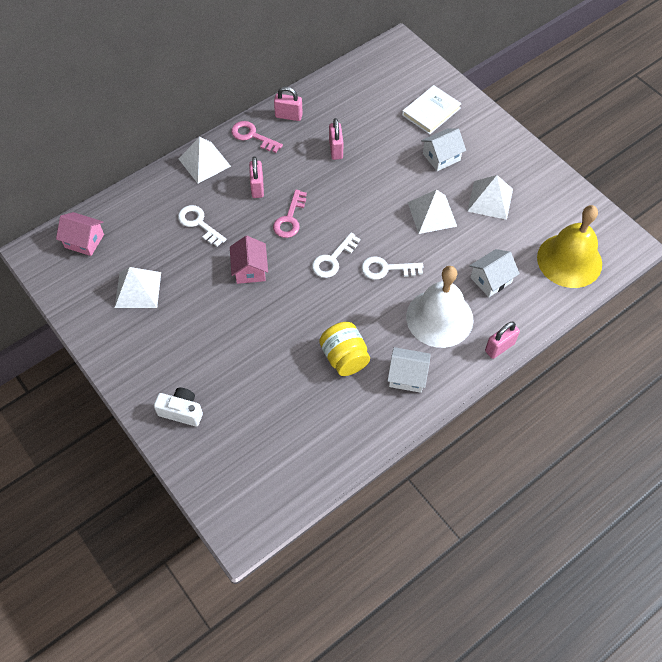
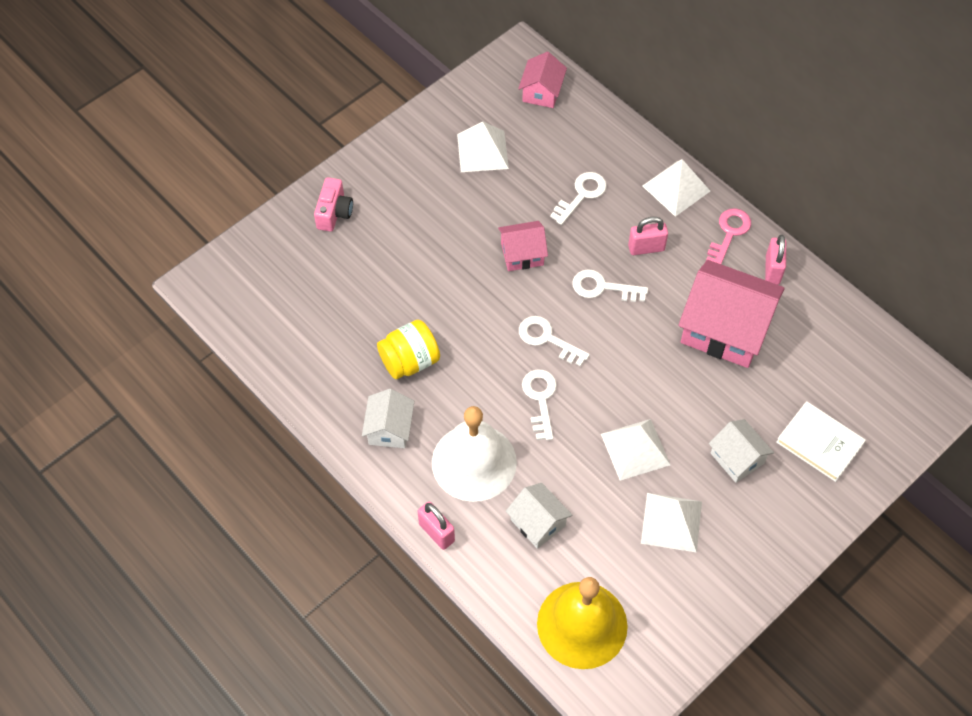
camera: 85 degrees right, 0 degrees up
(181, 411) = (334, 213): white camera -> pink camera
(290, 219) = (602, 287): pink key -> white key
(336, 149) = (725, 329): pink padlock -> pink house

